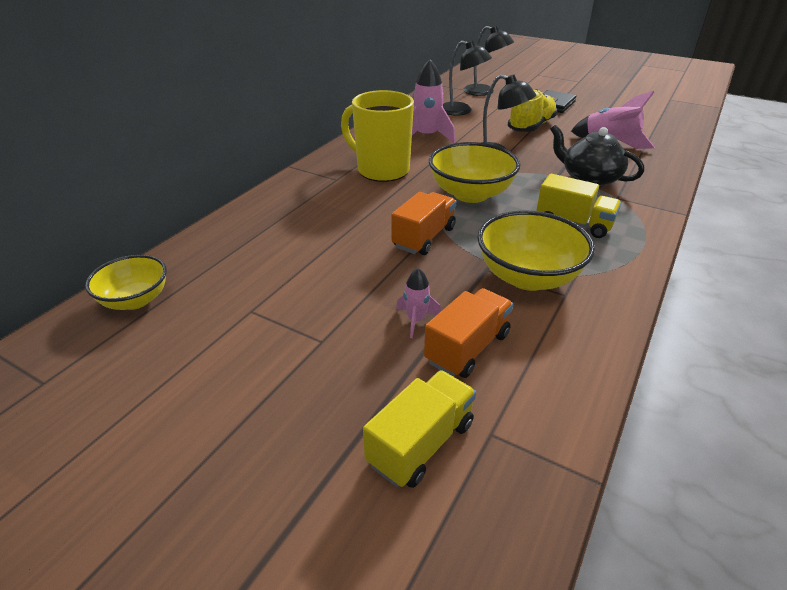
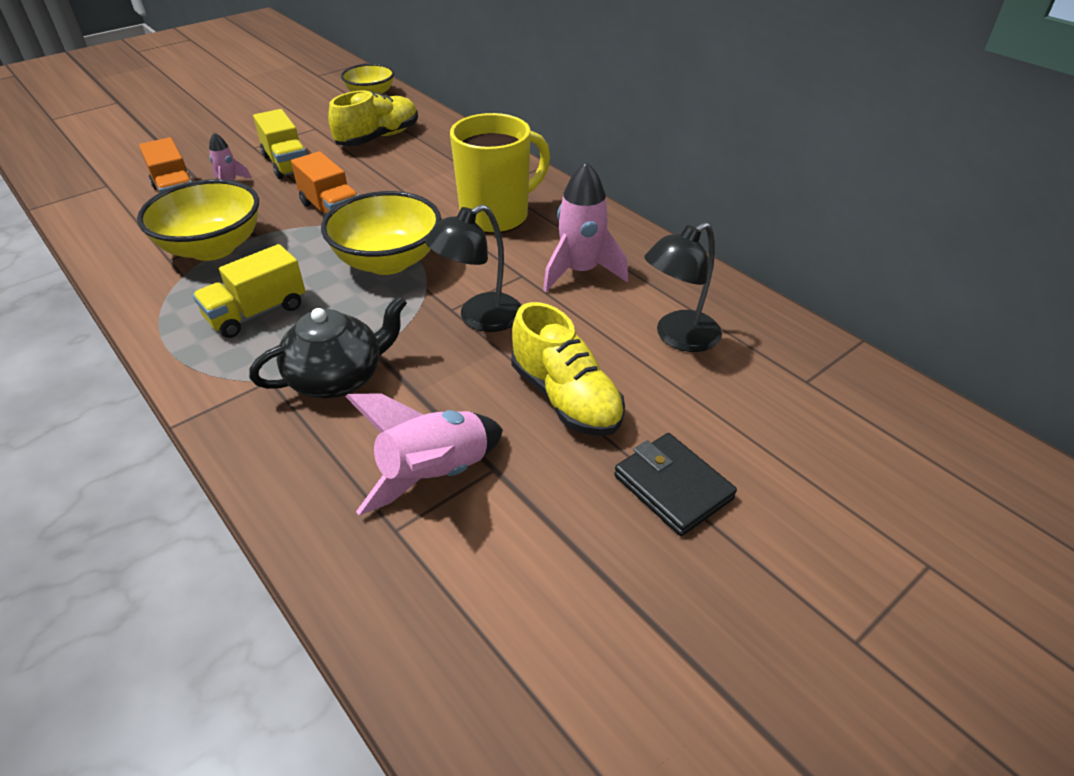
camera: 110 degrees right, 5 degrees up
(265, 257) = (378, 138): none -> yellow shoe
(421, 443) = (133, 163): yellow truck -> yellow truck (286, 164)
(484, 92) = (784, 404): black lamp -> none

